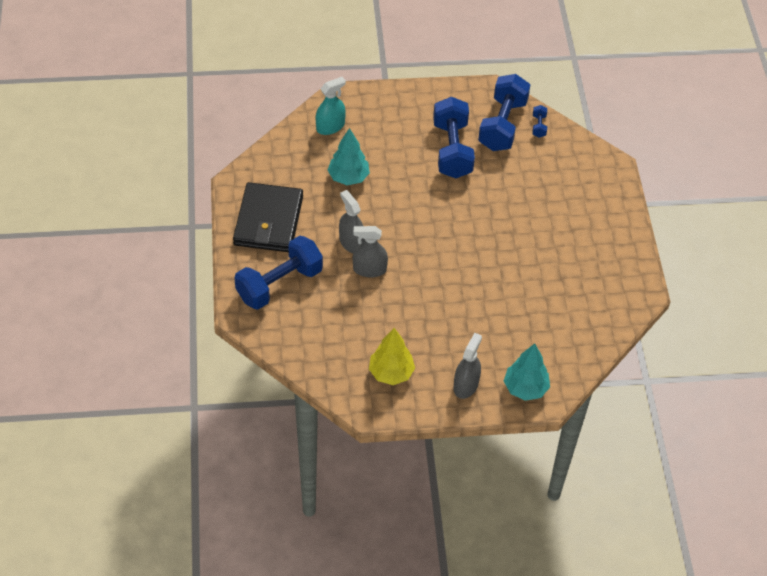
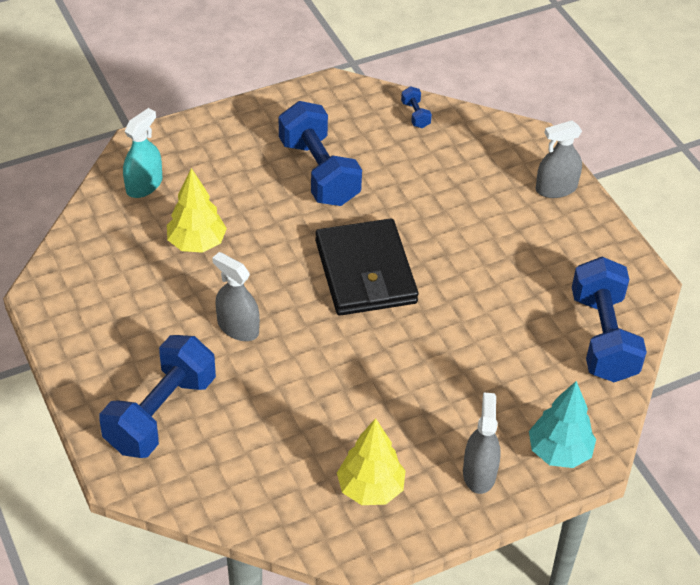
camera: 20 degrees left, 5 degrees down
(269, 221) = (110, 331): black wallet -> black wallet (365, 272)
(348, 177) = (197, 243): turquoise tree -> yellow tree
(369, 269) = (278, 356): grey spray bottle -> grey spray bottle (556, 188)
(502, 125) = (369, 125): blue dumbbell -> blue dumbbell (603, 337)

